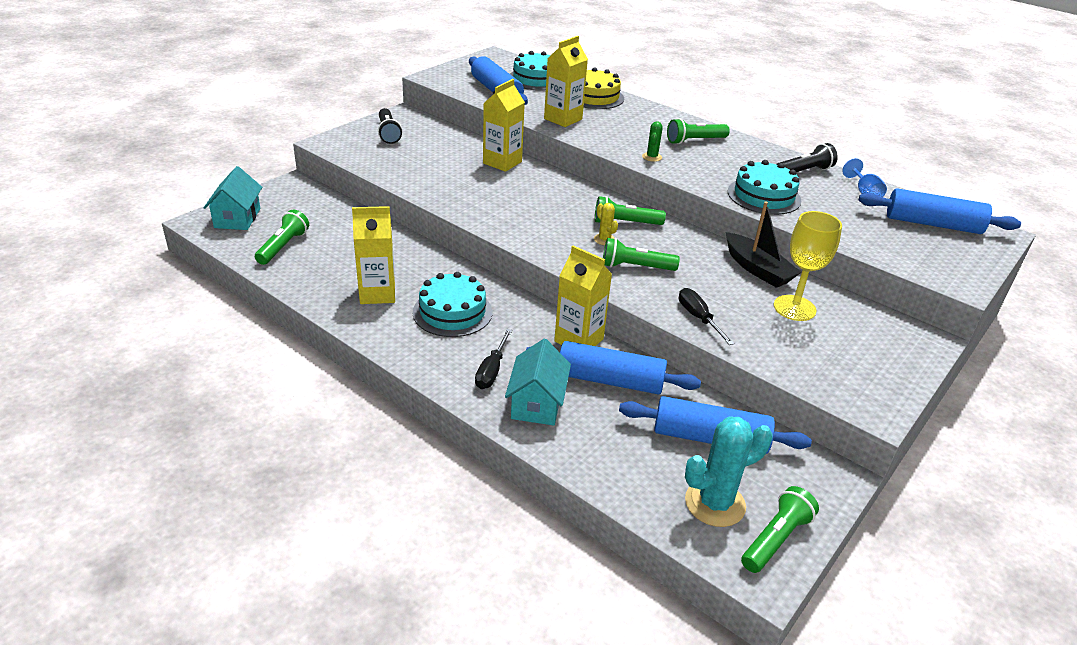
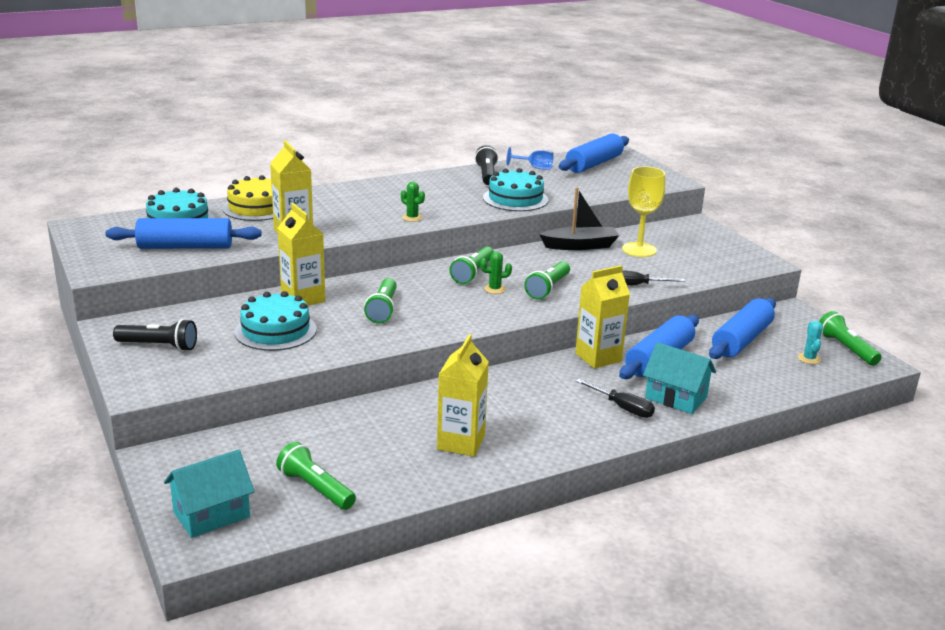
camera: 65 degrees left, 10 degrees down
(237, 218) = (211, 514): turquoise house -> turquoise house turned 60 degrees counterclockwise
(452, 312) = (520, 407): turquoise cake -> turquoise cake (275, 330)
(604, 239) = (495, 289): yellow cactus -> green cactus
(695, 141) = (397, 194): green flashlight -> green flashlight (383, 309)
(715, 503) = (809, 358): turquoise cactus -> turquoise cactus, size x0.49

